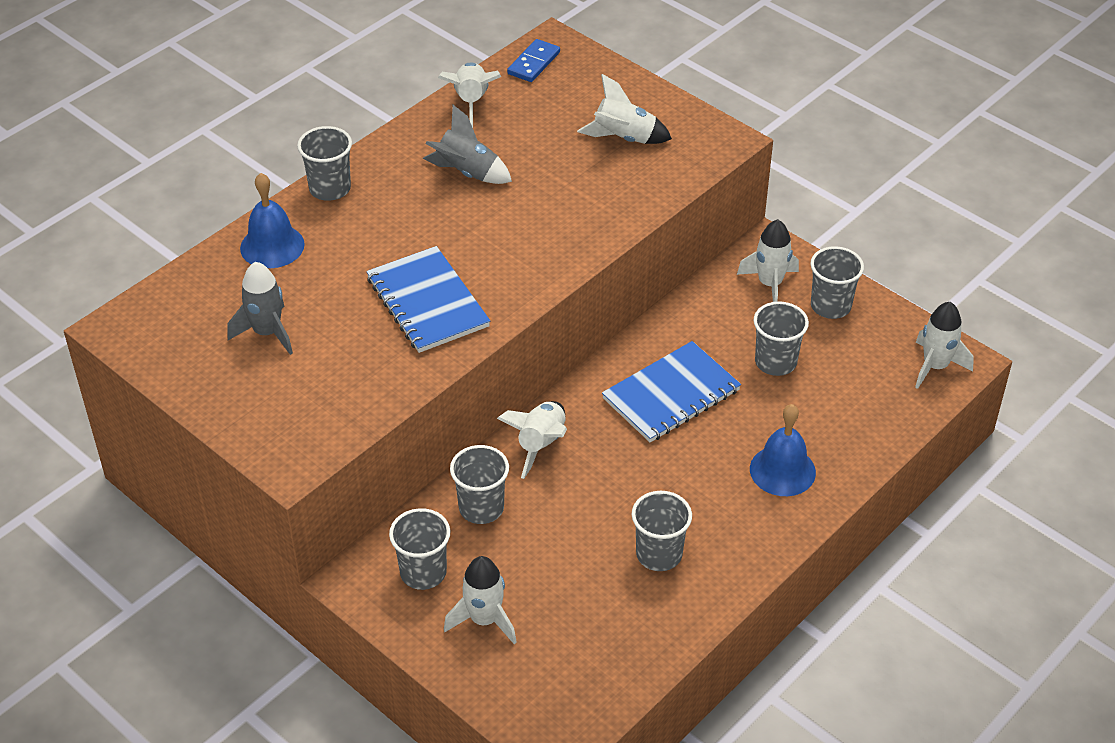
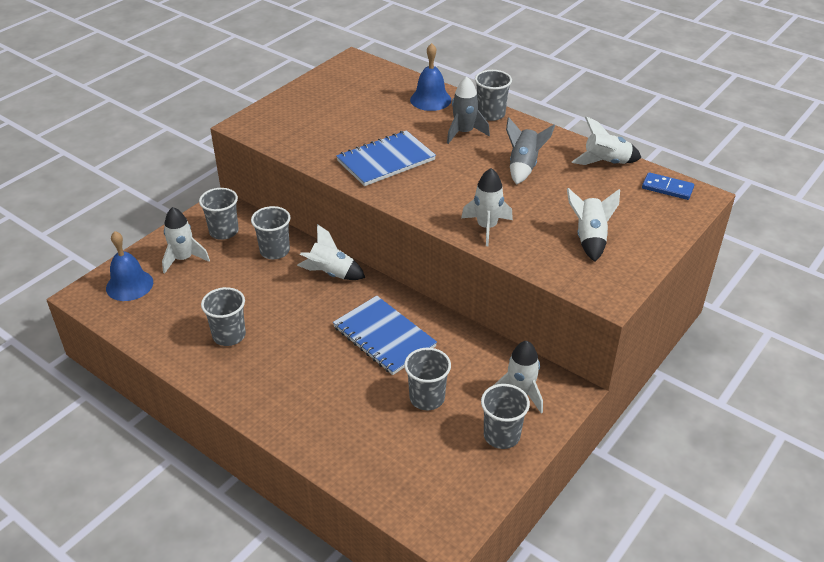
camera: 85 degrees right, 5 degrees down
(267, 333) = (352, 106): grey rocket -> grey rocket (464, 133)
(782, 470) = (307, 403): blue bell -> blue bell (129, 285)
(935, 366) = (436, 512): white rocket -> white rocket (486, 227)

